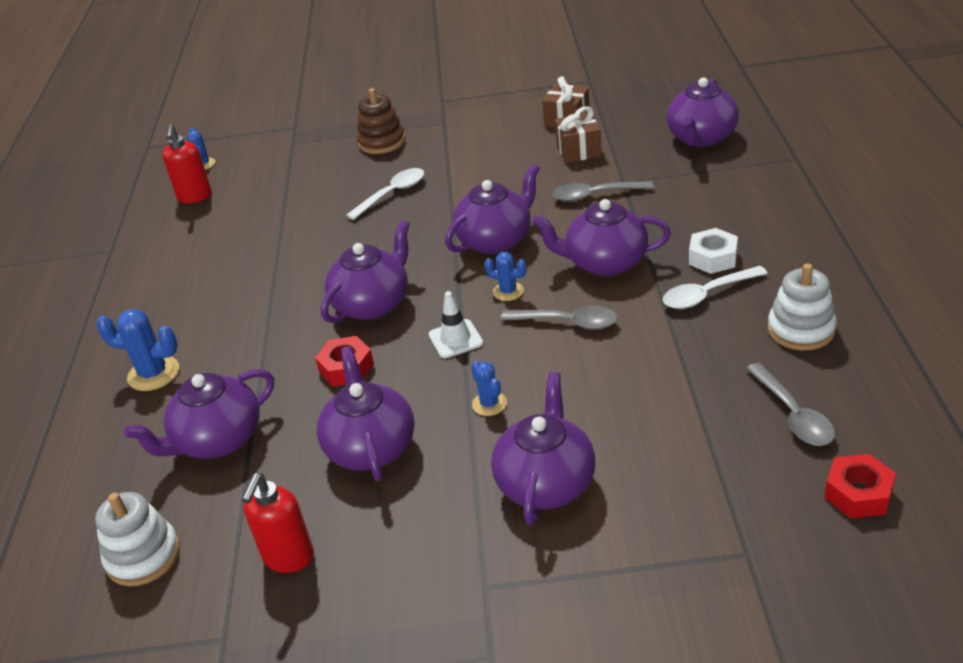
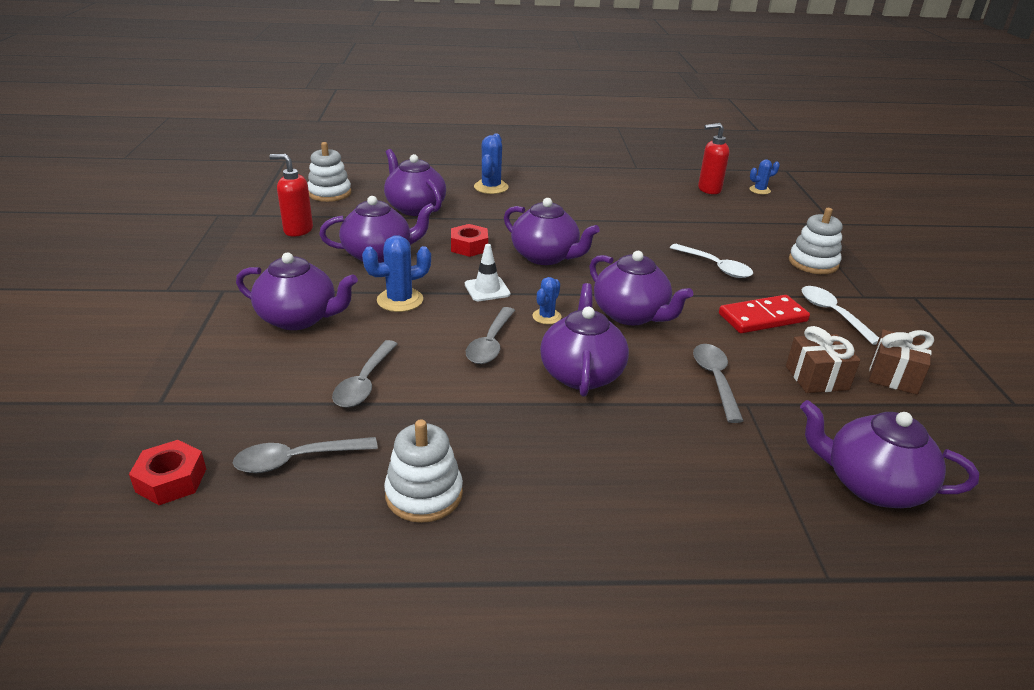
camera: 85 degrees right, 5 degrees down
(382, 142) = (813, 263): brown stacking toy -> white stacking toy
(489, 171) = (762, 318): none -> red domino
(489, 404) = (400, 300): blue cactus -> blue cactus, size x1.62
(660, 397) = (364, 382): none -> grey spoon
(707, 294) = (509, 434): white spoon -> white spoon (832, 314)
(713, 258) = (577, 449): white nut -> none

